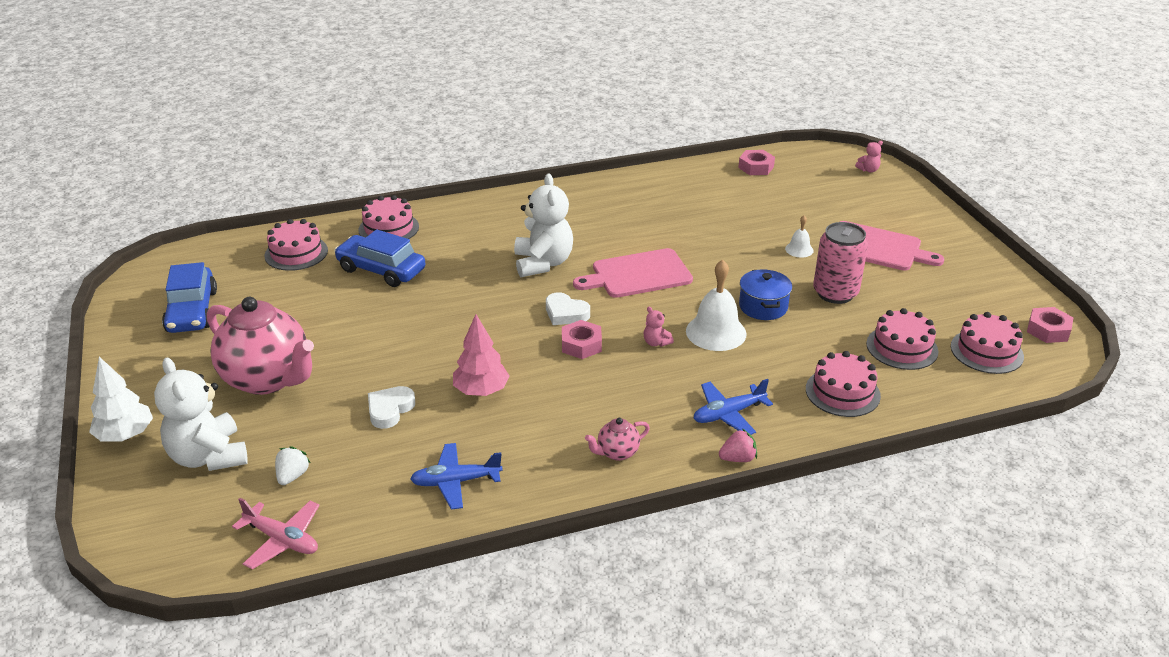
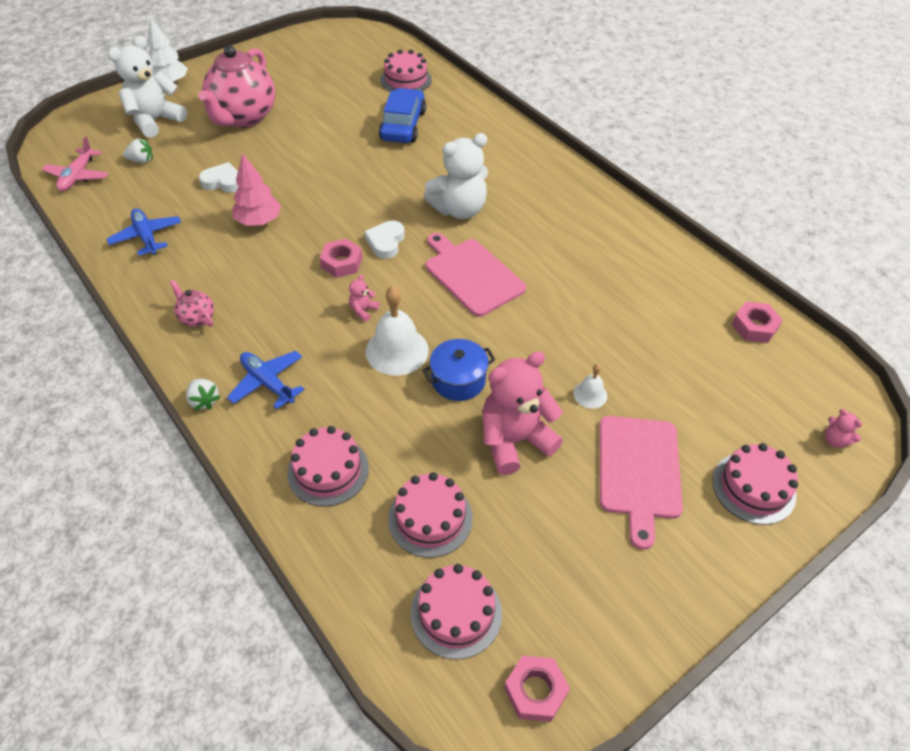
camera: 70 degrees right, 15 degrees up
(192, 311) = (311, 62): blue car -> none
(388, 228) = (466, 111): pink cake -> pink cake (753, 487)
(738, 458) = (204, 401): pink strawberry -> white strawberry
(835, 293) = (514, 440): pink can -> pink teddy bear

